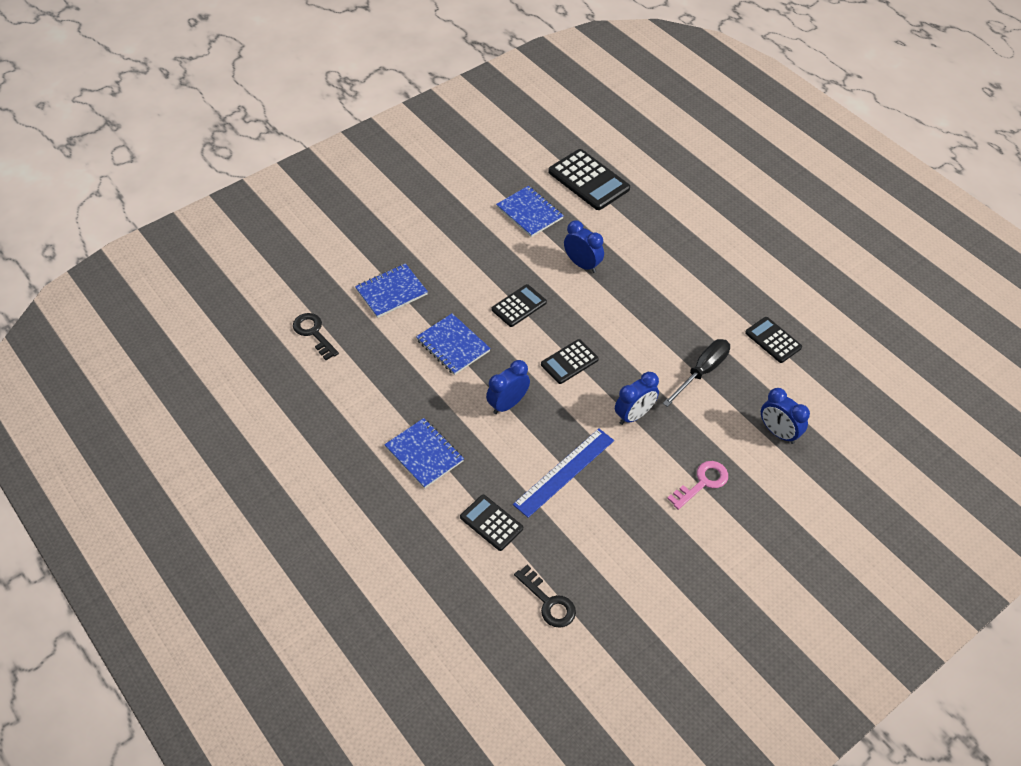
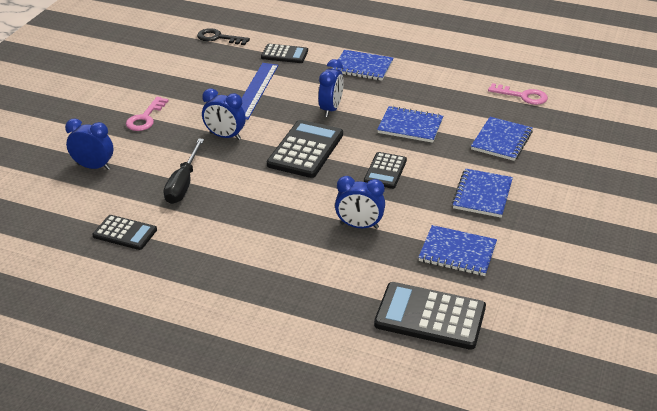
camera: 150 degrees right, 15 degrees down
(313, 333) = (522, 96): black key -> pink key
(464, 249) = (482, 195): none -> blue notebook
(569, 362) = (305, 149): black calculator -> black calculator, size x1.65
(634, 415) = (225, 136): blue clock -> blue clock turned 90 degrees counterclockwise

